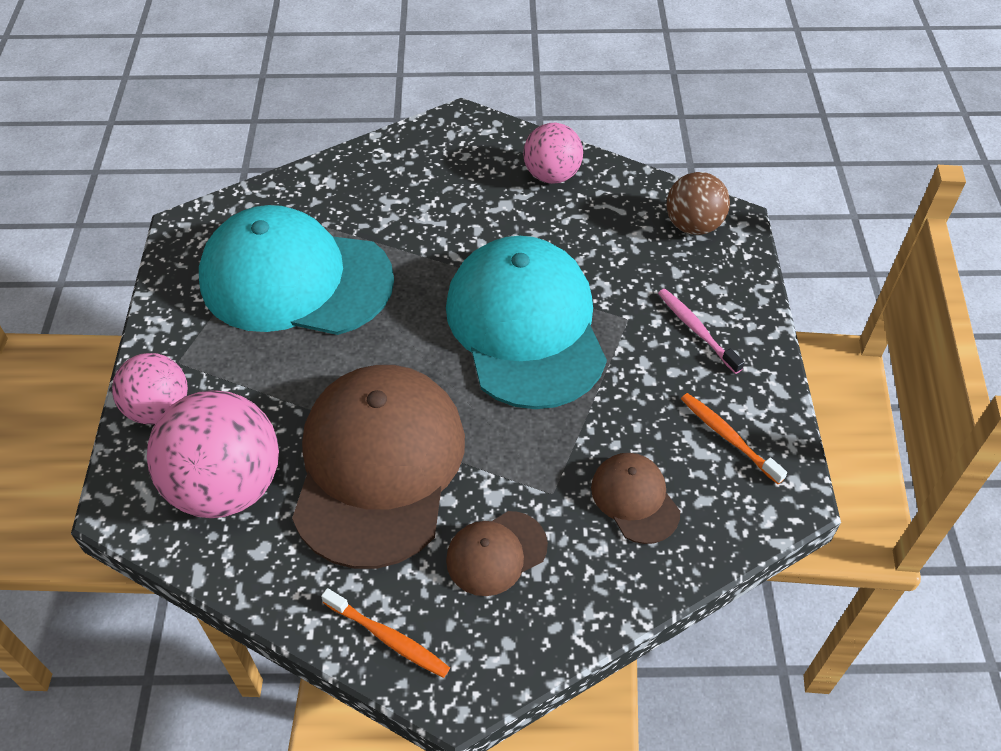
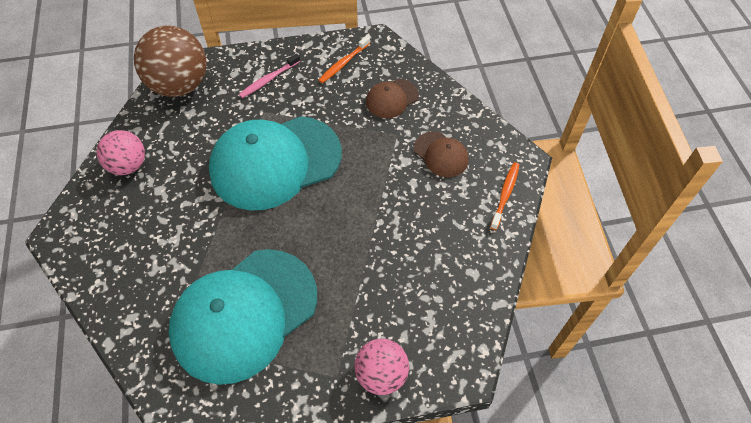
camera: 100 degrees left, 5 degrees up
(227, 486) = (433, 306): pink ball -> none
(295, 279) = (244, 314): turquoise cap -> turquoise cap turned 45 degrees clockwise
(378, 466) = (398, 222): brown cap -> none
(693, 225) = (180, 85): brown ball -> brown ball, size x1.65

